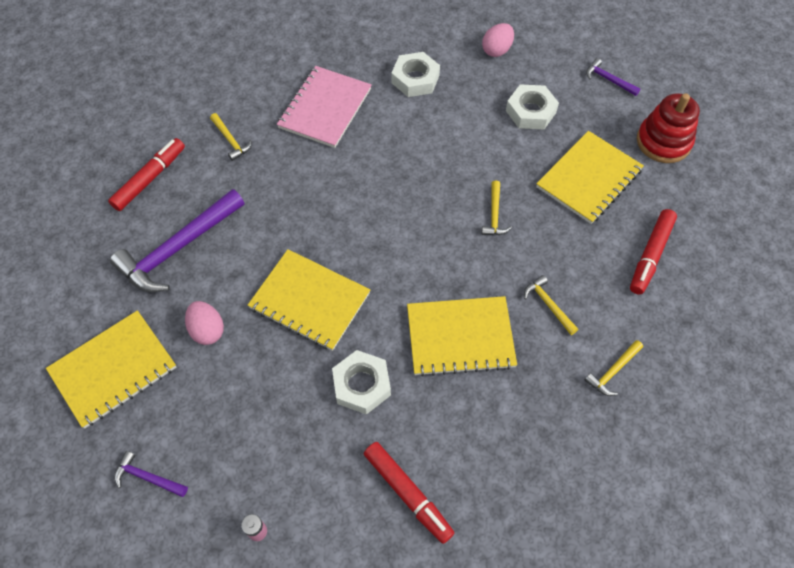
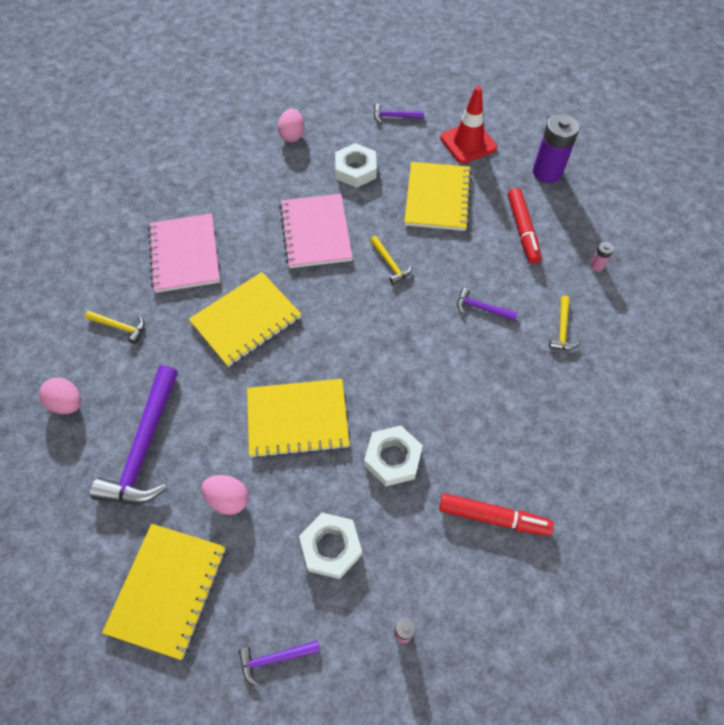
camera: 35 degrees left, 0 degrees up
(149, 179) = (67, 403): red marker -> pink egg
(415, 79) = (244, 191): white nut -> white nut (331, 547)
(449, 149) = (316, 232): none -> pink notebook
(460, 337) = (438, 372): yellow notebook -> yellow notebook (246, 320)
(548, 304) = (481, 308): yellow hammer -> purple hammer
(663, 142) = (468, 143): red stacking toy -> red traffic cone
(701, 333) = (596, 265): none -> pink battery
(724, 213) = (547, 172): none -> purple battery

